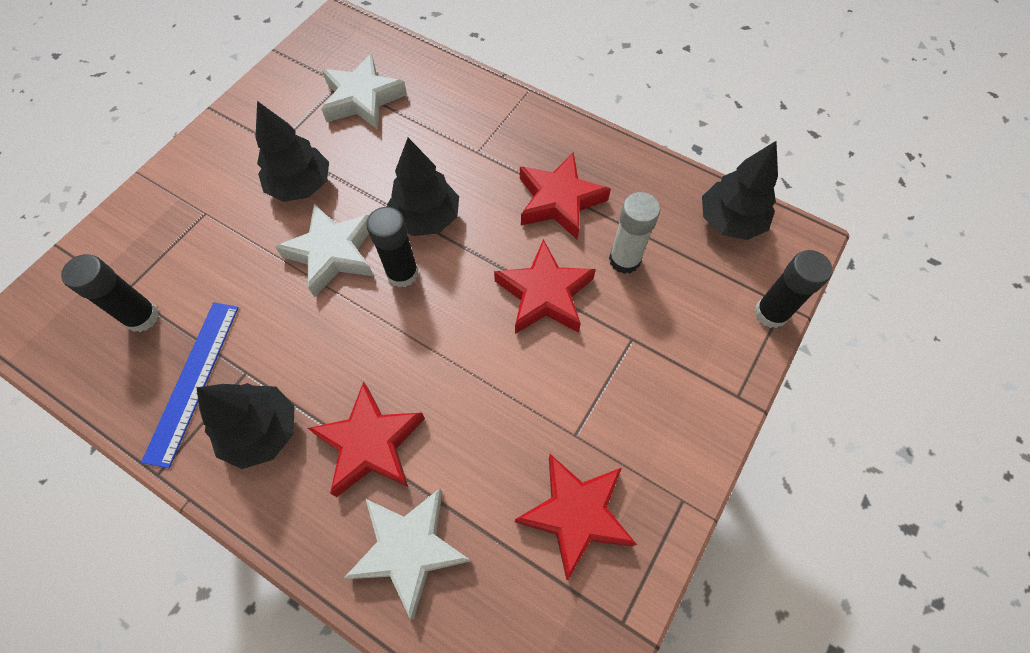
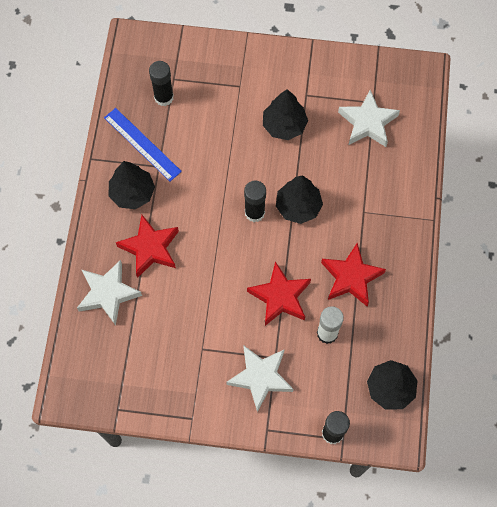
camera: 65 degrees right, 5 degrees up
(192, 380) = (142, 144): blue ruler -> blue ruler turned 60 degrees clockwise
(333, 253) = (249, 168): white star -> white star (261, 377)
(575, 514) = (160, 366): red star -> none

